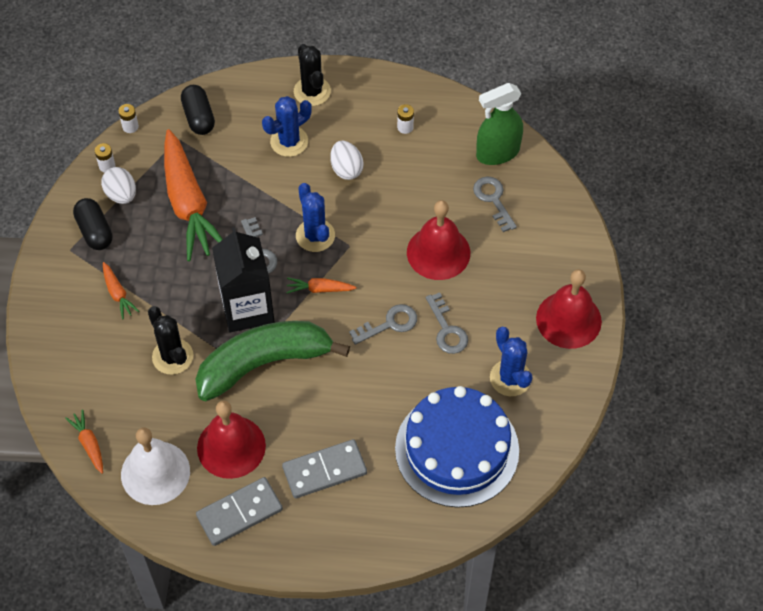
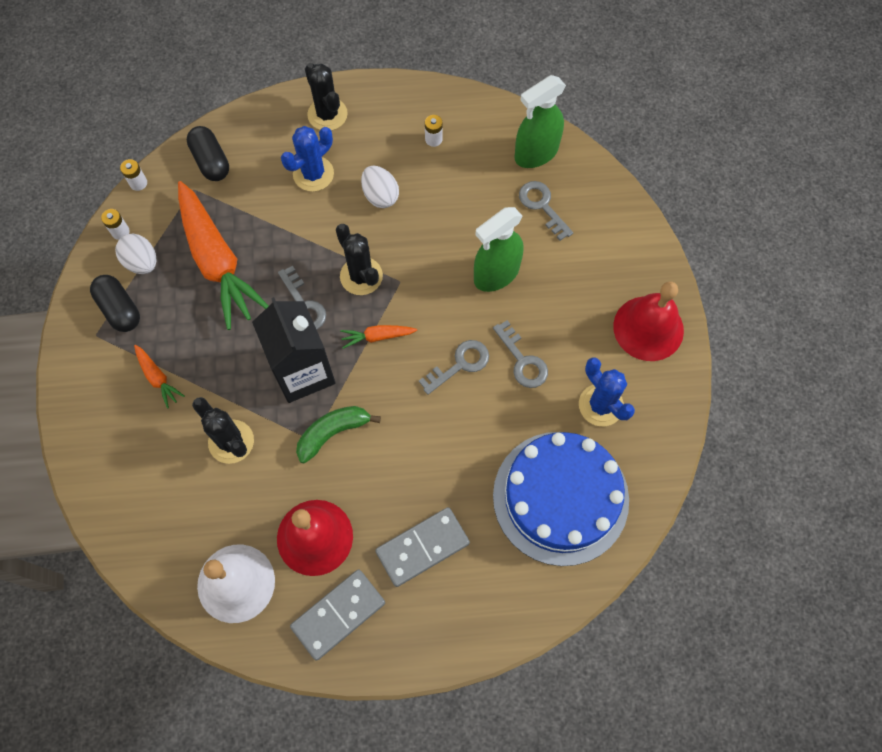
camera: 10 degrees left, 10 degrees up
(89, 444) = (156, 561): orange carrot -> none
(264, 363) = (332, 432): green banana -> green banana, size x0.52
(315, 235) = (361, 276): blue cactus -> black cactus
(438, 252) = (496, 274): red bell -> green spray bottle

